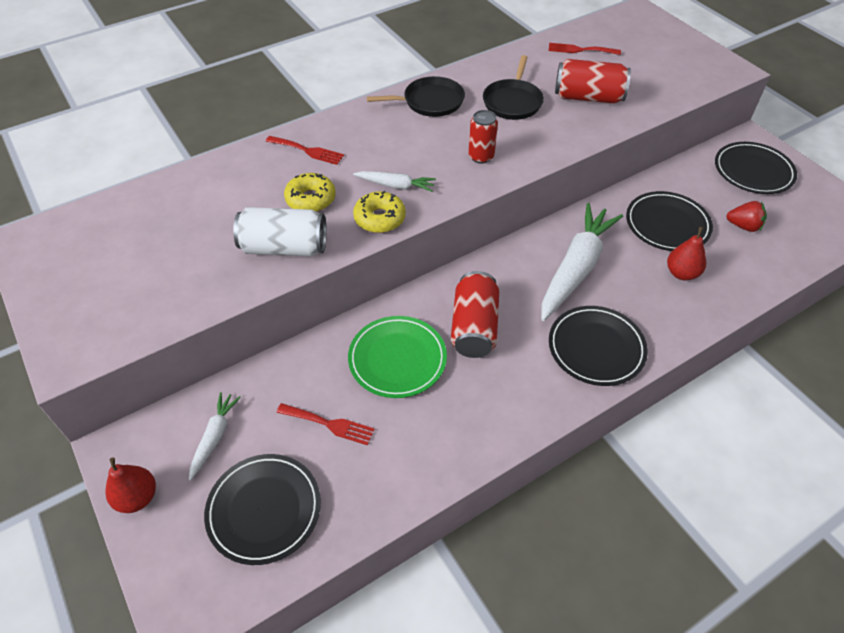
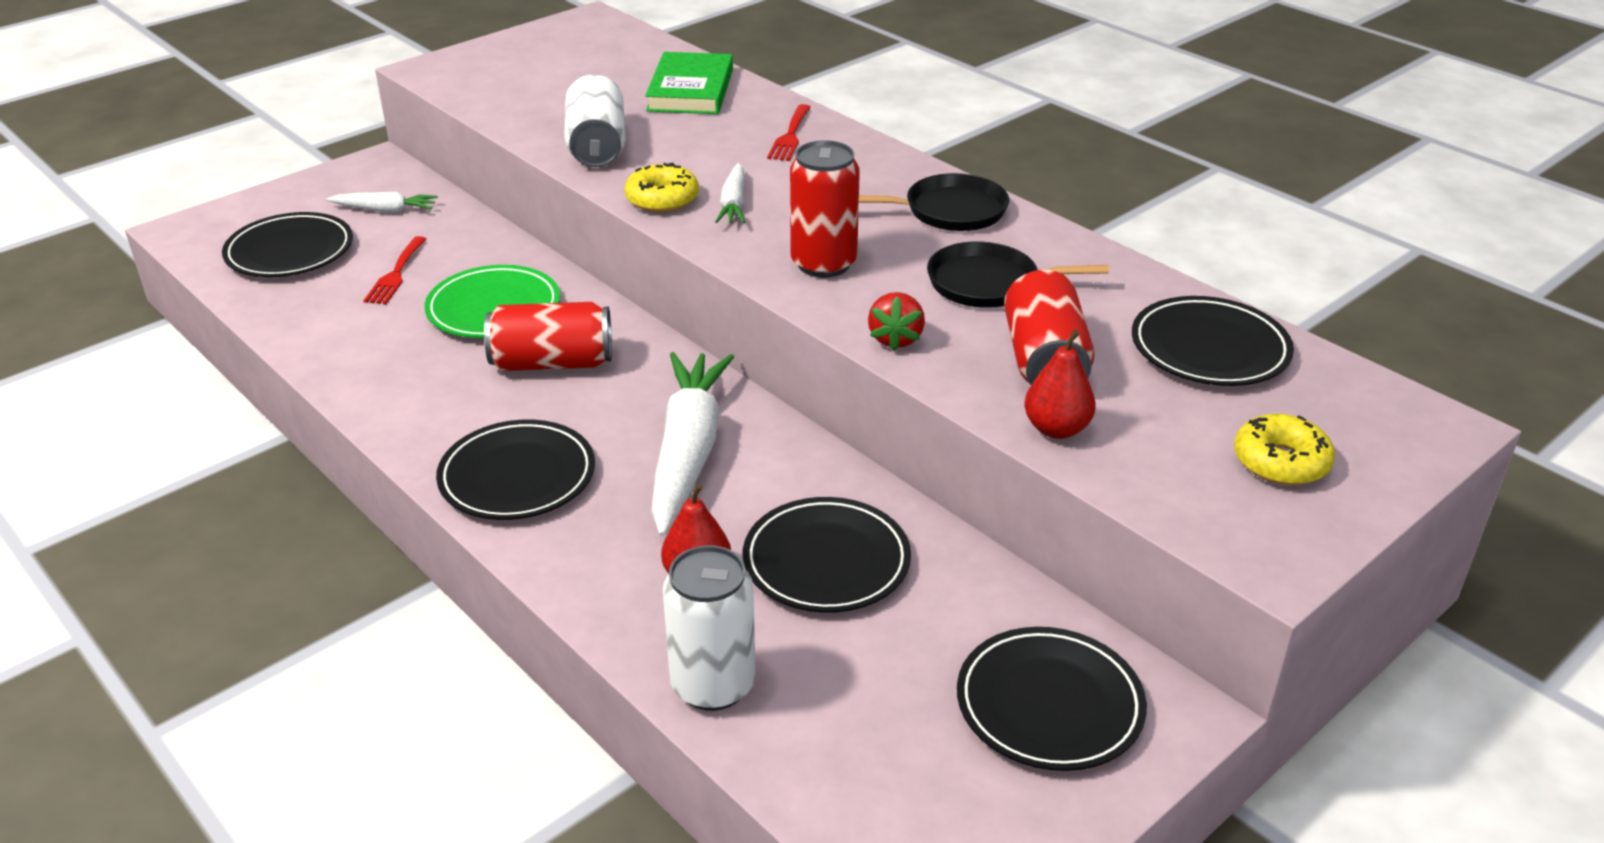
camera: 80 degrees right, 15 degrees down
(137, 497) = (317, 184): red pear -> red pear (1056, 429)
(208, 191) = (691, 90): none -> green book
(311, 199) = (690, 150): yellow donut -> yellow donut (1280, 462)
(430, 102) = (949, 211): black pan -> black pan turned 75 degrees counterclockwise
(481, 157) = (823, 264): red can -> red can, size x1.54
(576, 268) = (688, 452): white carrot -> white carrot turned 105 degrees counterclockwise
(580, 50) = (1209, 348): red fork -> black plate
(743, 226) = (852, 672): red strawberry -> red strawberry (895, 339)
(759, 274) = (713, 685): none -> white can

